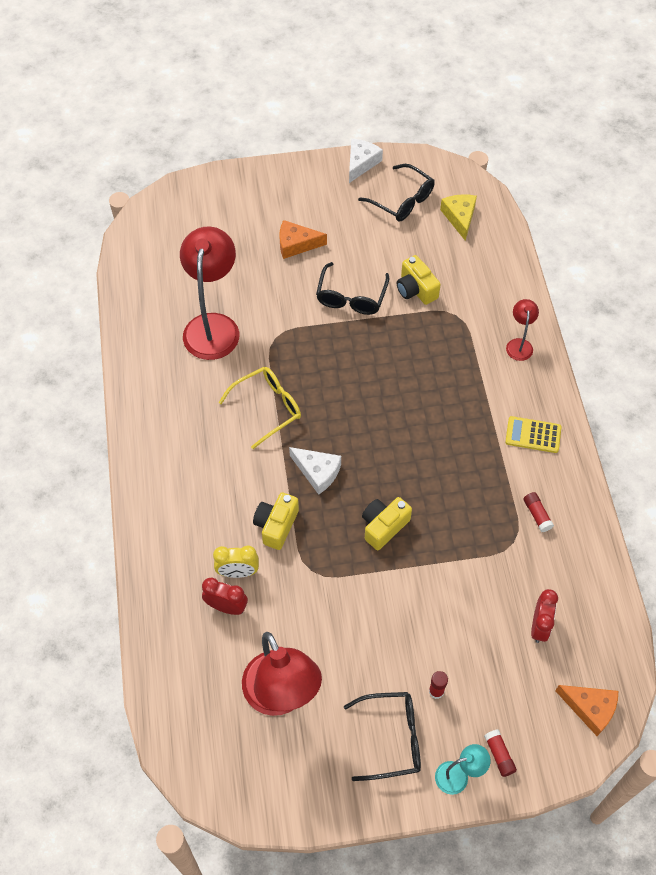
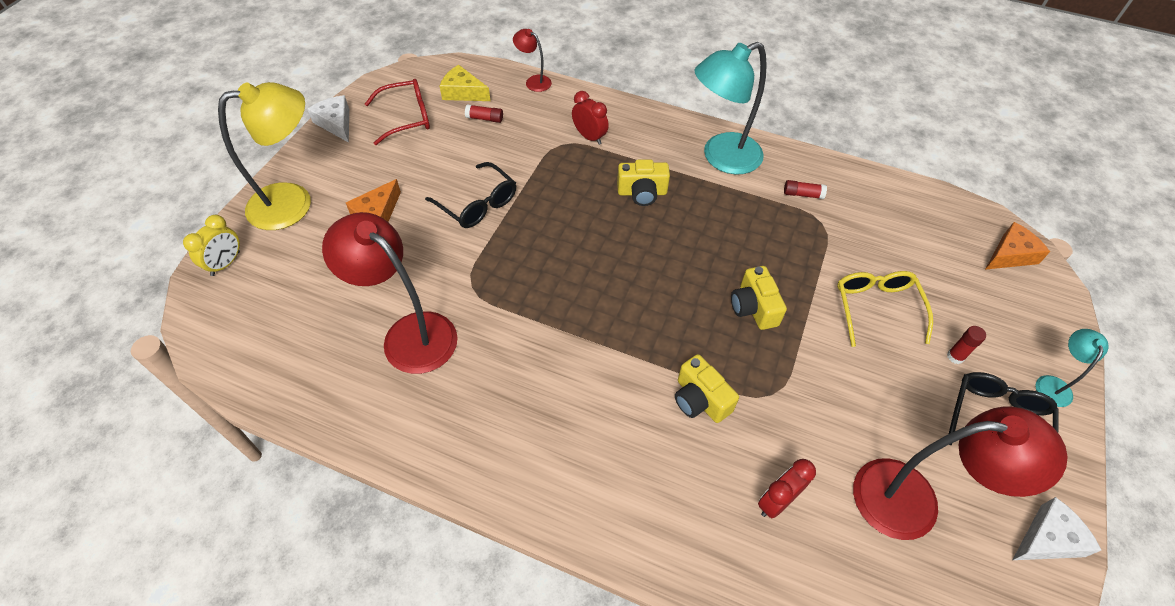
camera: 60 degrees left, 5 degrees down
(238, 572) = (738, 467): yellow clock -> yellow clock (226, 263)
(267, 408) = (551, 336): yellow glasses -> yellow glasses (876, 308)
(270, 191) = (293, 202): none -> yellow lamp
(317, 472) = (658, 330): white cheese -> white cheese (1047, 539)
(402, 200) = (406, 118): black glasses -> red glasses
(416, 289) = (511, 156): yellow camera -> yellow camera (642, 193)
(499, 755) = (1039, 341): red glue stick -> red glue stick (485, 118)
(519, 344) = (625, 121): red lamp -> red lamp (534, 81)
(533, 435) = (721, 158): yellow calculator -> turquoise lamp
(539, 626) = (916, 248): red clock -> red clock (589, 137)

